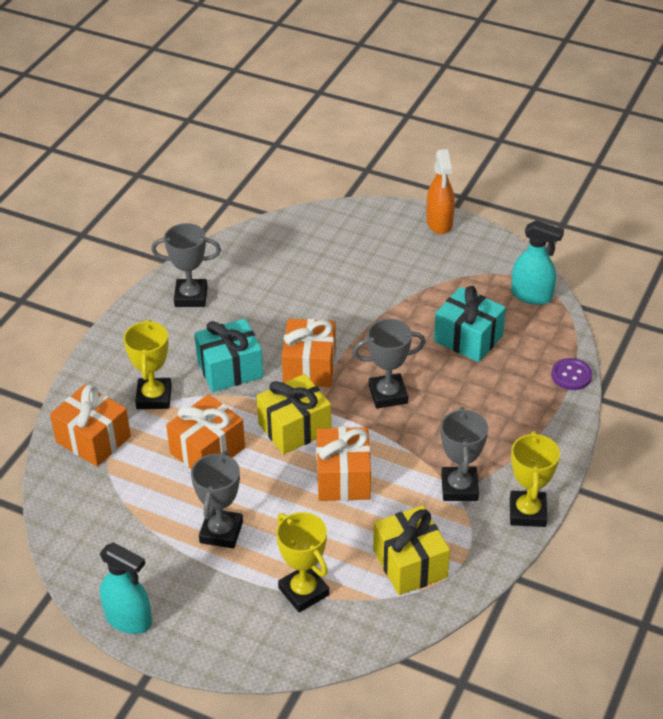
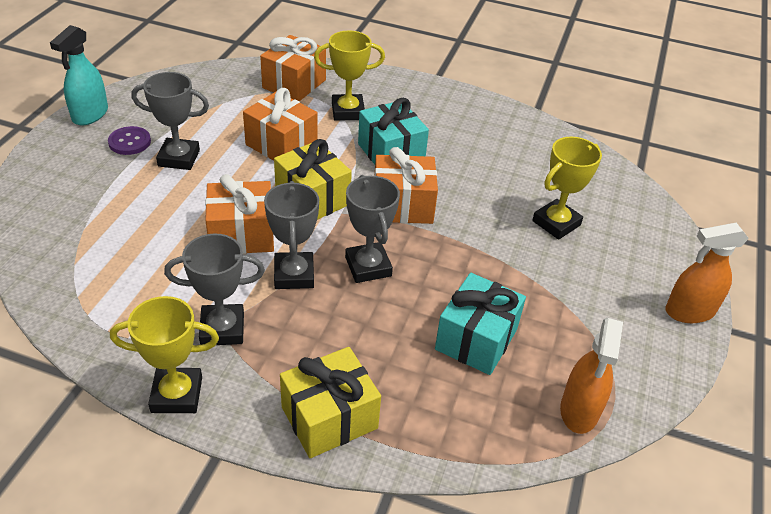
camera: 80 degrees right, 0 degrees up
(191, 297) = (488, 124): grey trophy -> grey trophy (294, 275)
(303, 591) = (96, 211): yellow trophy -> yellow trophy (556, 223)
(410, 564) = (115, 287): yellow gift -> yellow gift (329, 418)
(532, 295) = (579, 410): turquoise spray bottle -> orange spray bottle
(571, 375) = (426, 453): purple button -> purple button (129, 142)

